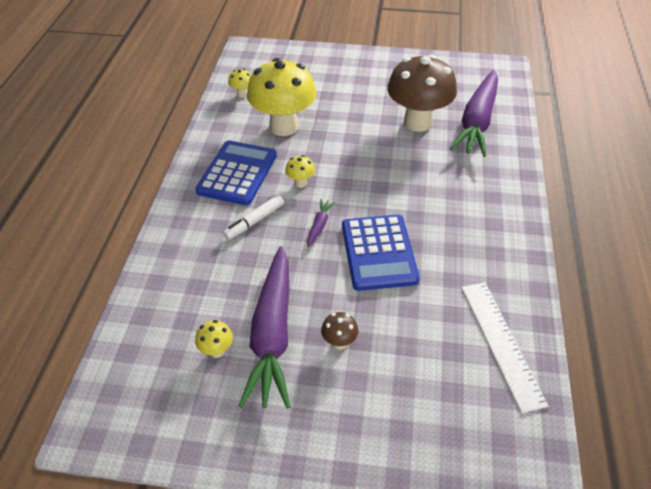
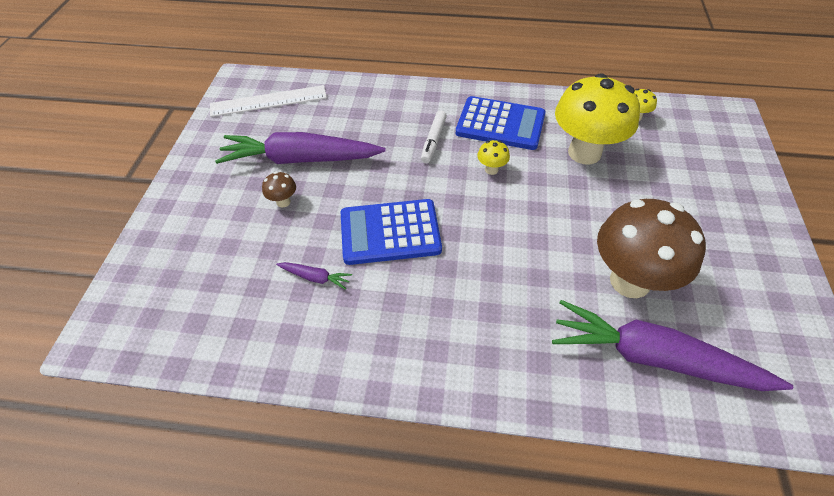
camera: 90 degrees right, 5 degrees up
(216, 351) = (290, 129): yellow mushroom -> none
(255, 221) = (433, 140): white marker -> white marker turned 120 degrees counterclockwise
(319, 226) = (428, 186): purple carrot -> purple carrot (315, 277)
(501, 343) = (257, 331): white ruler -> white ruler (268, 101)

